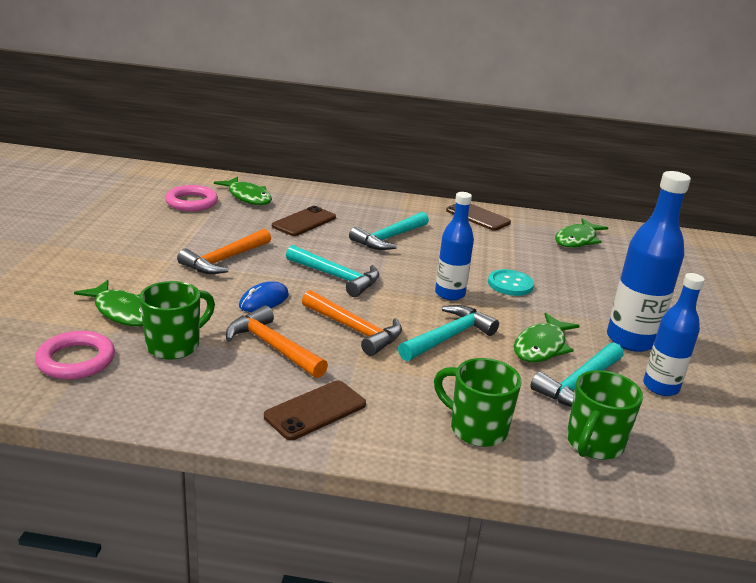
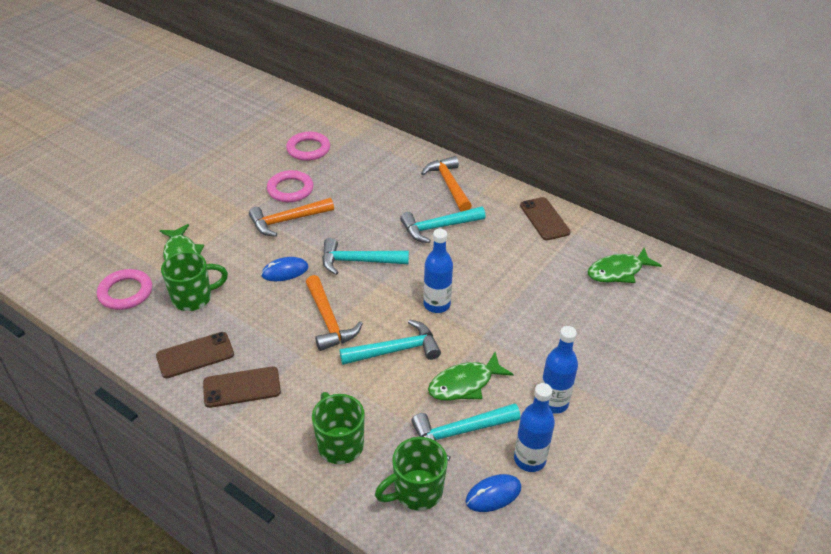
camera: 30 degrees right, 15 degrees up
(202, 235) = (290, 189): none -> pink ring
(247, 197) = (357, 151): green fish -> none
(273, 347) = (257, 319): orange hammer -> orange hammer (449, 185)
(304, 222) = (381, 191): brown phone -> brown phone (195, 355)
(336, 277) = (358, 261): turquoise hammer -> turquoise hammer turned 120 degrees clockwise
(510, 284) = (500, 308): turquoise button -> none
(631, 340) = (553, 402): blue bottle -> blue bottle, size x0.65
(662, 424) = (493, 494): none -> blue mouse

